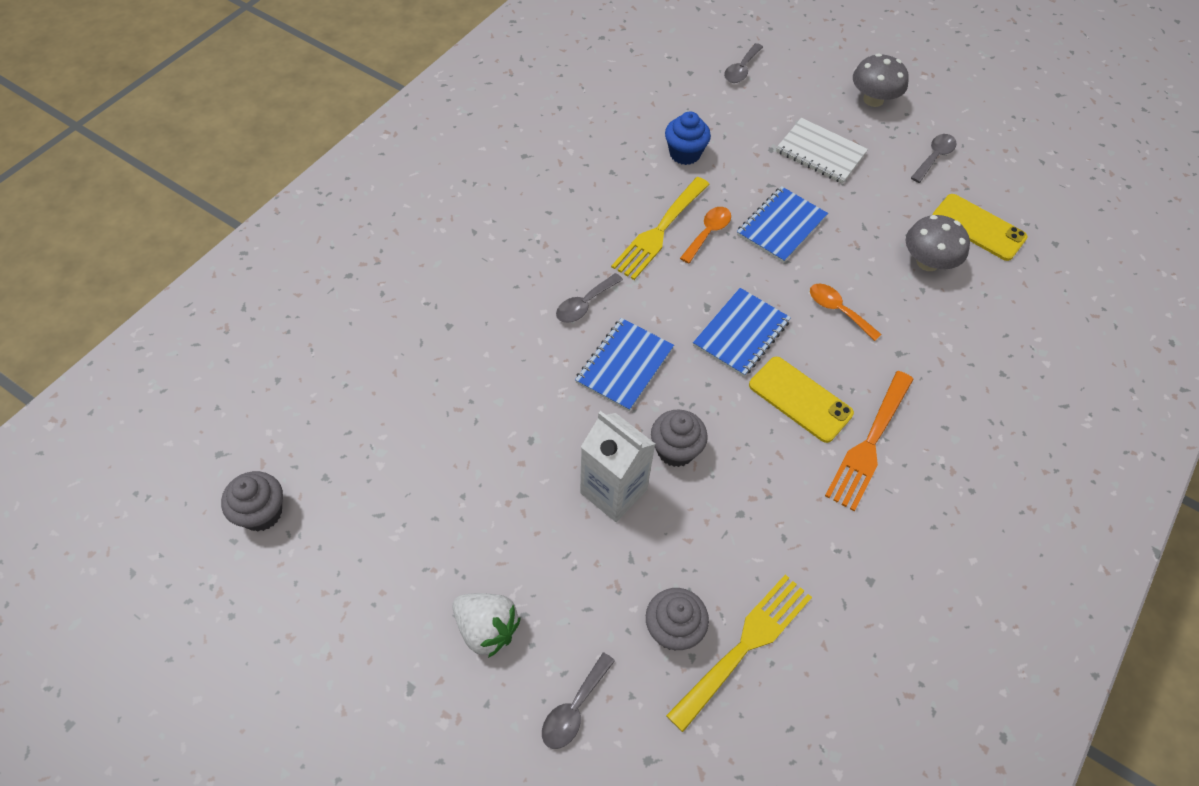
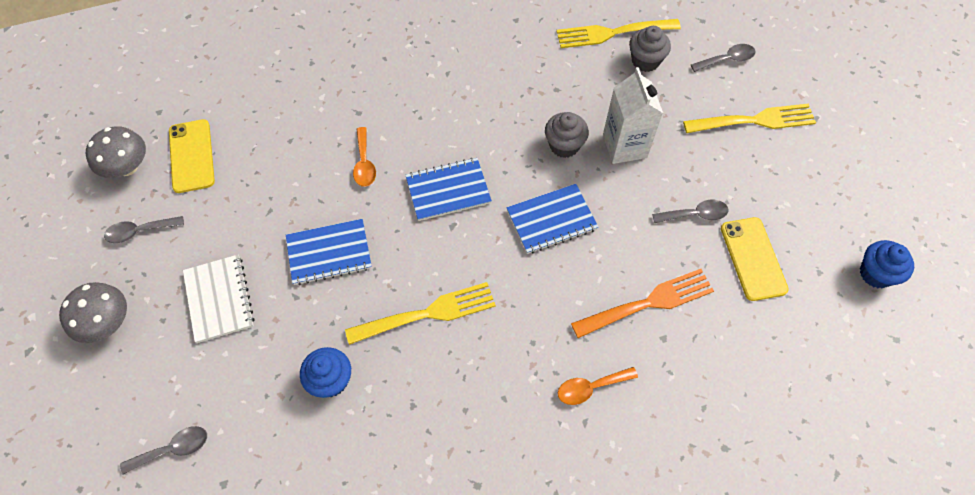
camera: 140 degrees left, 5 degrees up
(261, 513) = (875, 273): grey cupcake -> blue cupcake
(487, 629) = (754, 121): white strawberry -> yellow fork
(584, 304) = (542, 287): grey spoon -> grey spoon (695, 214)
(708, 233) = (391, 285): orange spoon -> orange spoon (590, 388)
(800, 399) = (454, 125): yellow phone -> yellow phone (753, 258)
(869, 443) = (440, 77): orange fork -> orange fork (648, 303)
(927, 262) = (261, 155): grey mushroom -> grey mushroom (127, 167)

